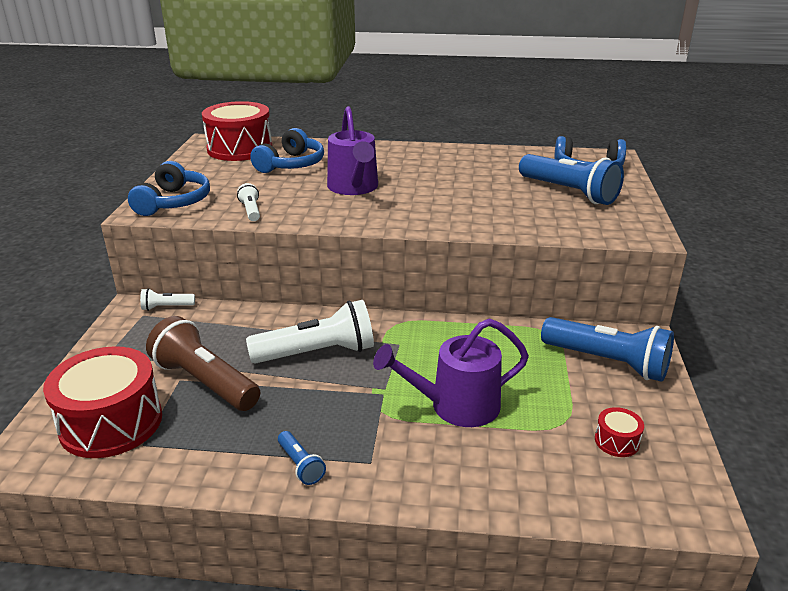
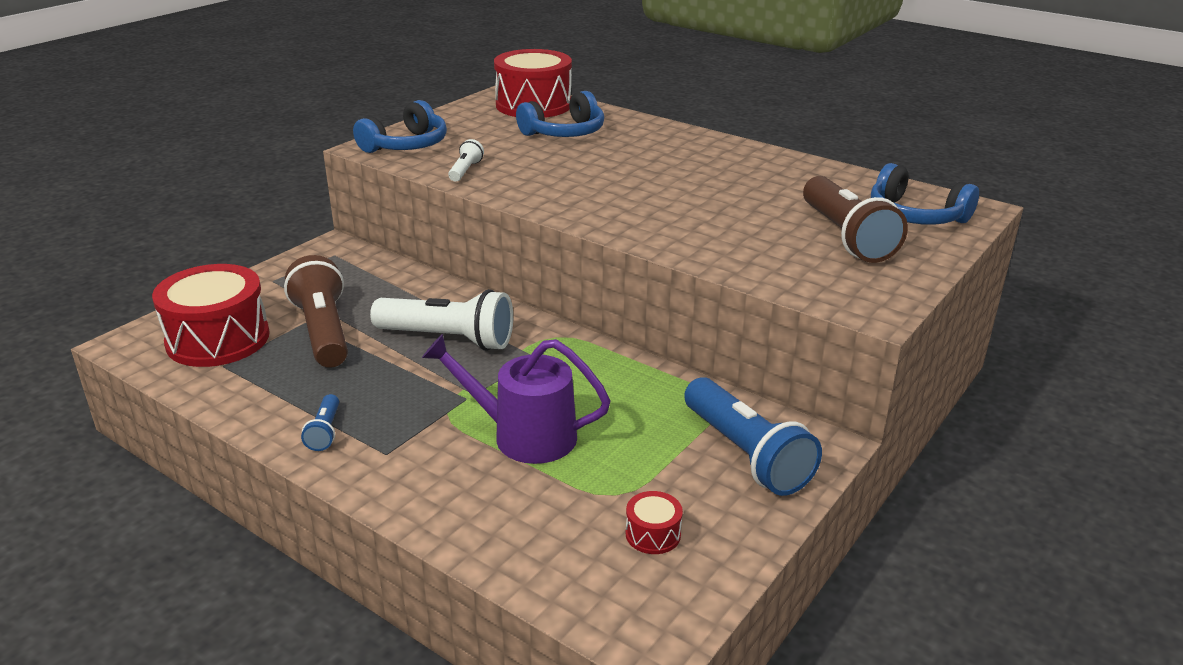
camera: 30 degrees right, 0 degrees up
(166, 307) = (361, 254): white flashlight -> none
(354, 187) = (598, 171): purple watering can -> none
(569, 192) = (846, 237): blue flashlight -> brown flashlight

